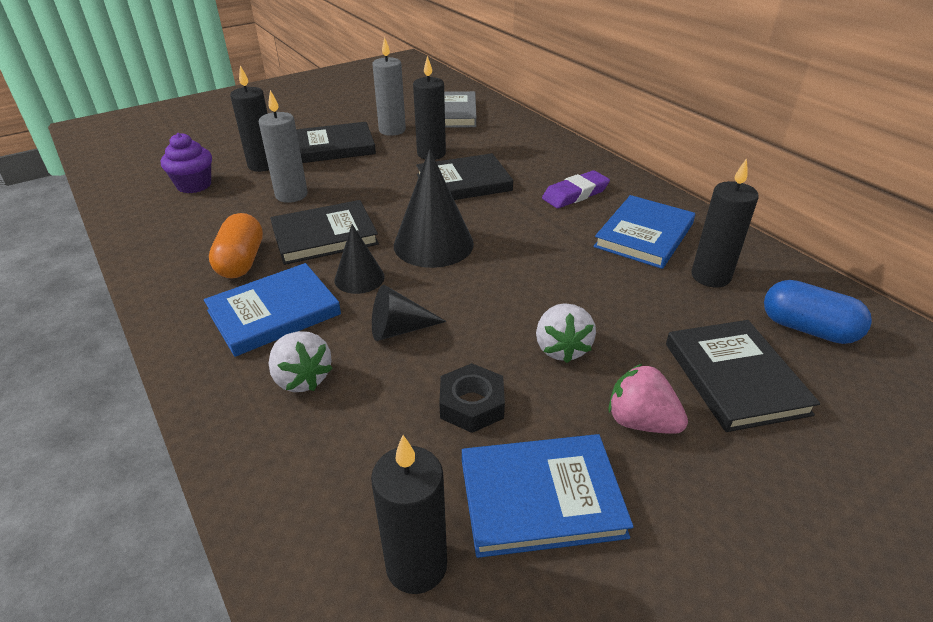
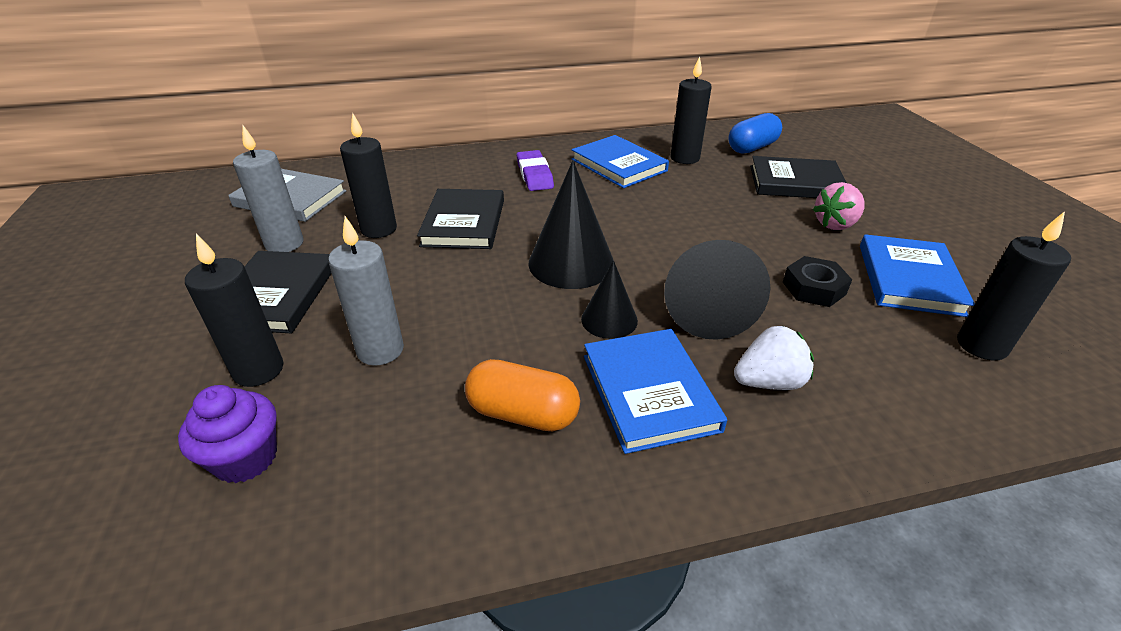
camera: 70 degrees left, 0 degrees up
(325, 236) = (507, 333): black book -> none
(399, 329) = (706, 308): black cone -> black cone, size x1.73
(561, 348) = (752, 234): white strawberry -> none

